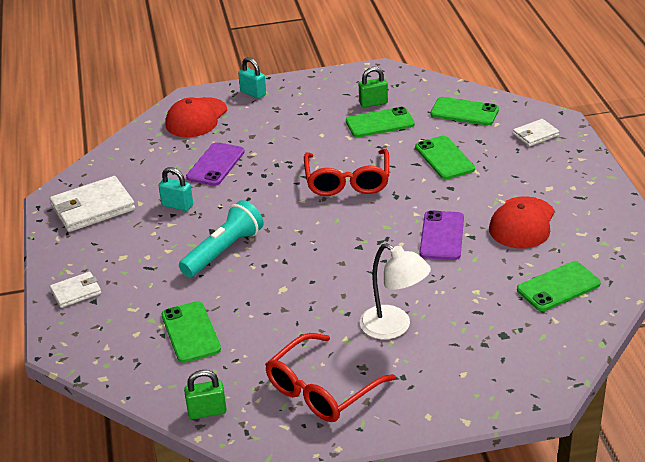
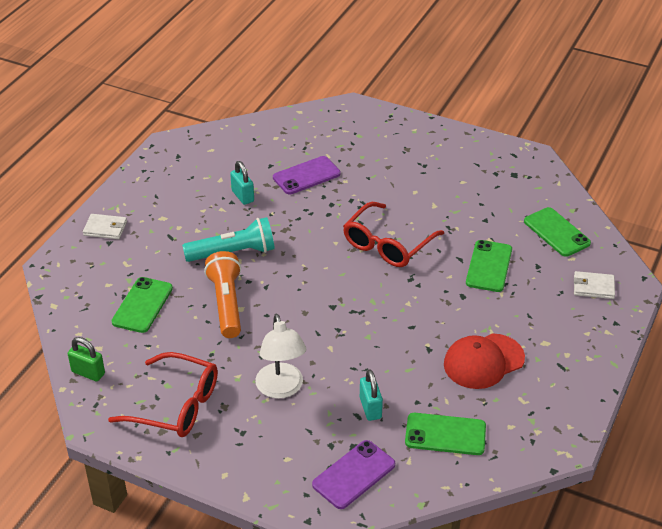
camera: 35 degrees right, 5 degrees up
(93, 208) = (185, 166): white wallet -> none
(196, 118) = (336, 127): red cap -> none
(253, 93) = (403, 126): turquoise padlock -> turquoise padlock (370, 408)
(266, 291) = (226, 304): none -> orange flashlight
(321, 390) = (176, 405): red glasses -> red glasses turned 150 degrees counterclockwise
(373, 103) = (489, 184): green padlock -> none
(380, 123) = (473, 205): green phone -> none
(442, 236) = (405, 334): purple phone -> purple phone (354, 475)

